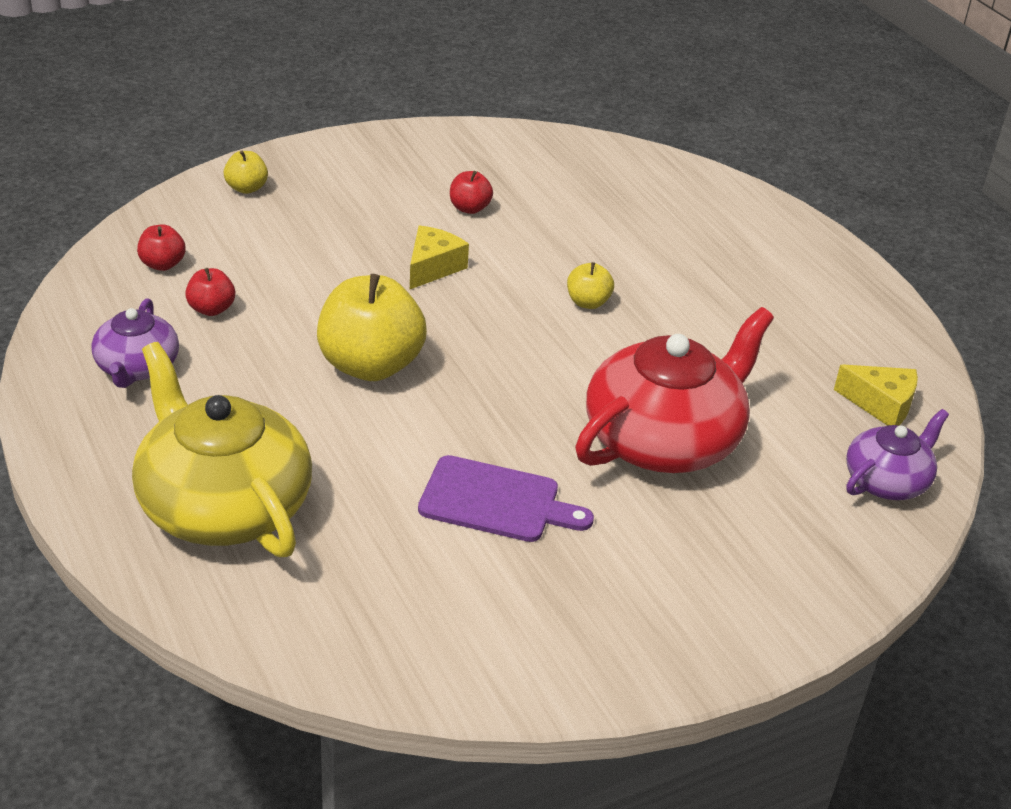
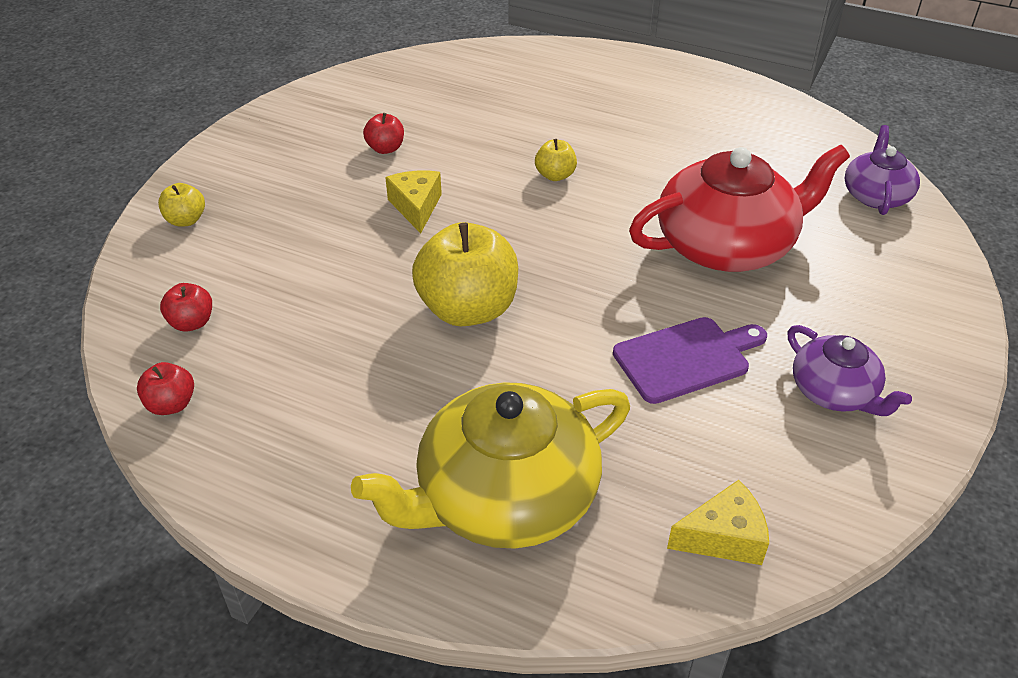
camera: 35 degrees left, 5 degrees up
(137, 367) = (282, 425): purple teapot -> purple teapot (834, 392)
(211, 309) = (283, 337): red apple -> red apple (171, 404)
(223, 505) = (504, 497): yellow teapot -> yellow teapot turned 45 degrees counterclockwise
(664, 440) = (726, 245): red teapot -> red teapot turned 60 degrees clockwise
(881, 405) = (809, 148): yellow cheese -> yellow cheese (723, 537)

